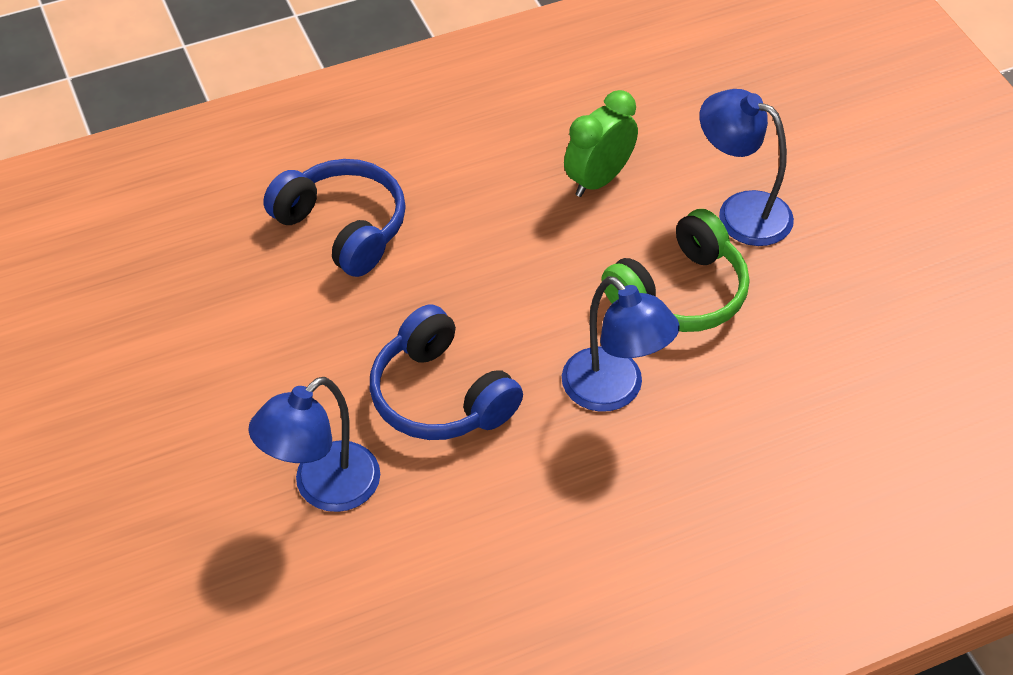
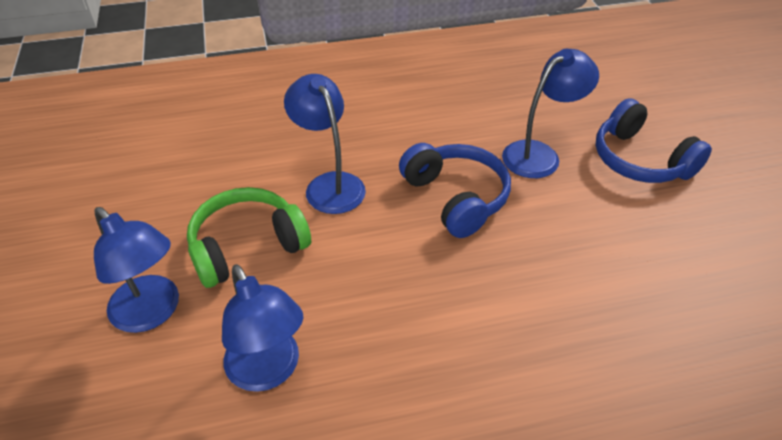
camera: 170 degrees left, 5 degrees down
(343, 227) = (535, 355): blue headphones -> blue headphones (640, 160)
(598, 180) = (268, 371): green clock -> blue lamp

